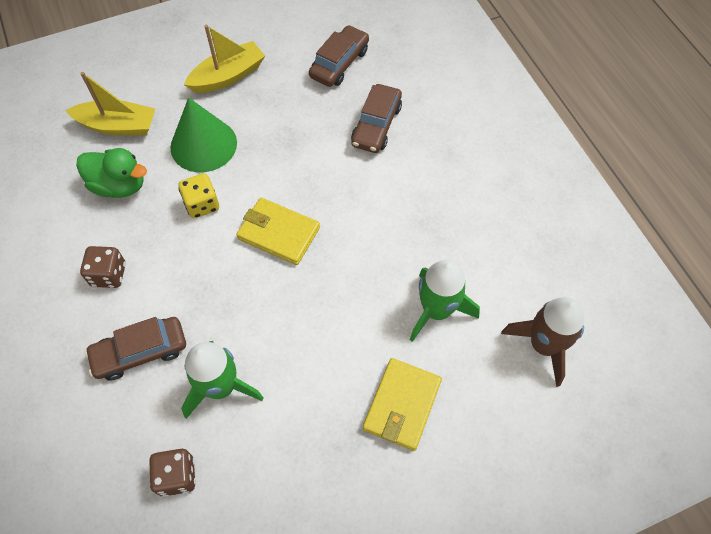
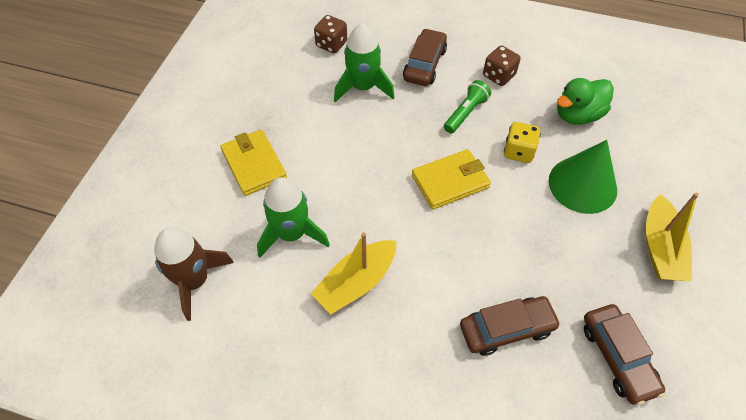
camera: 130 degrees right, 5 degrees down
(118, 126) = (646, 142): yellow boat -> yellow boat (356, 282)
(185, 271) = (465, 113): none -> green flashlight
(376, 125) = (506, 329): brown car -> brown car turned 105 degrees clockwise

